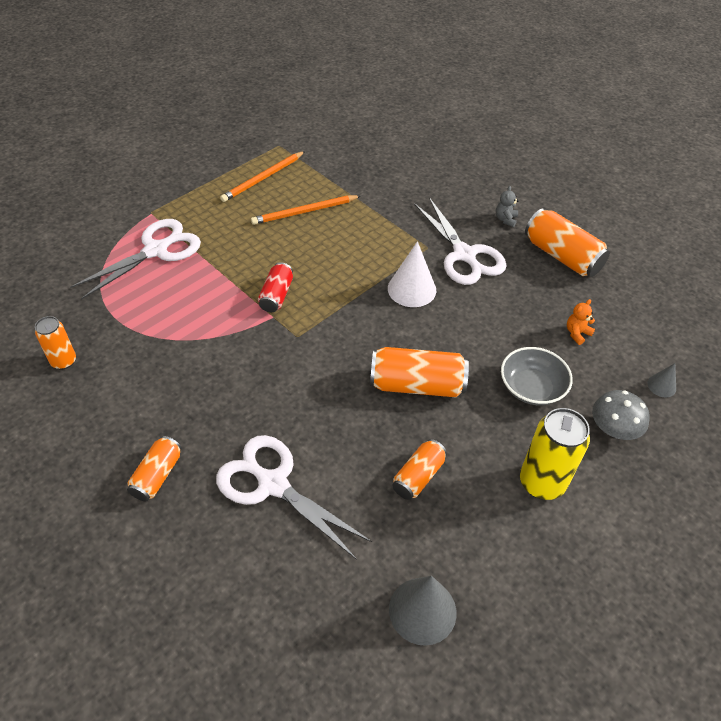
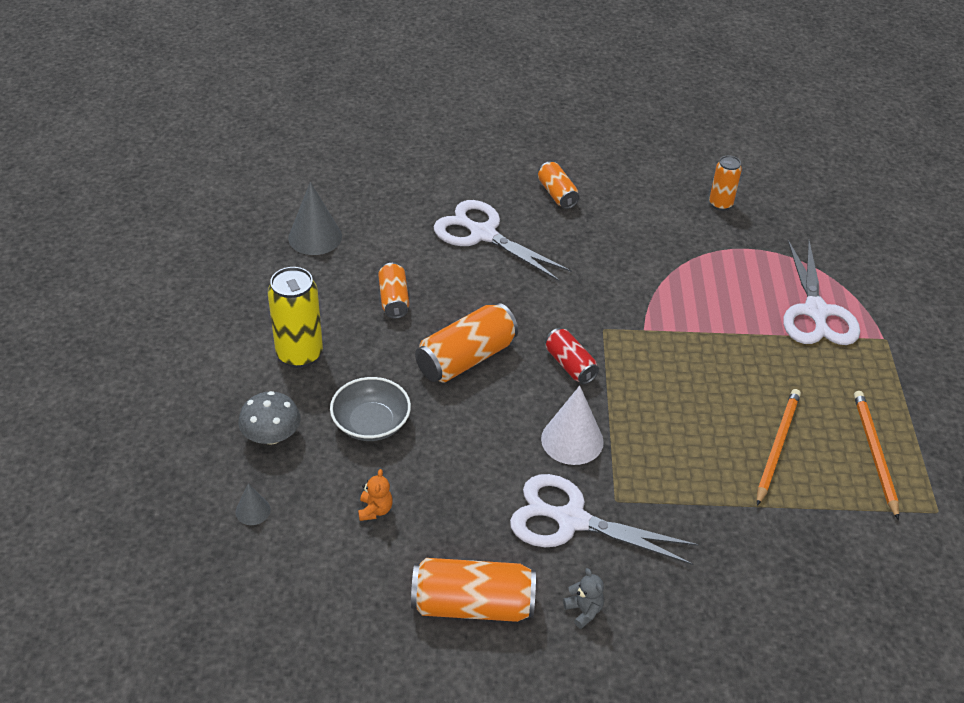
camera: 135 degrees right, 5 degrees down
(273, 484) = (483, 234): white scissors -> white scissors turned 135 degrees counterclockwise
(276, 295) = (668, 347): red can -> red can (570, 365)

